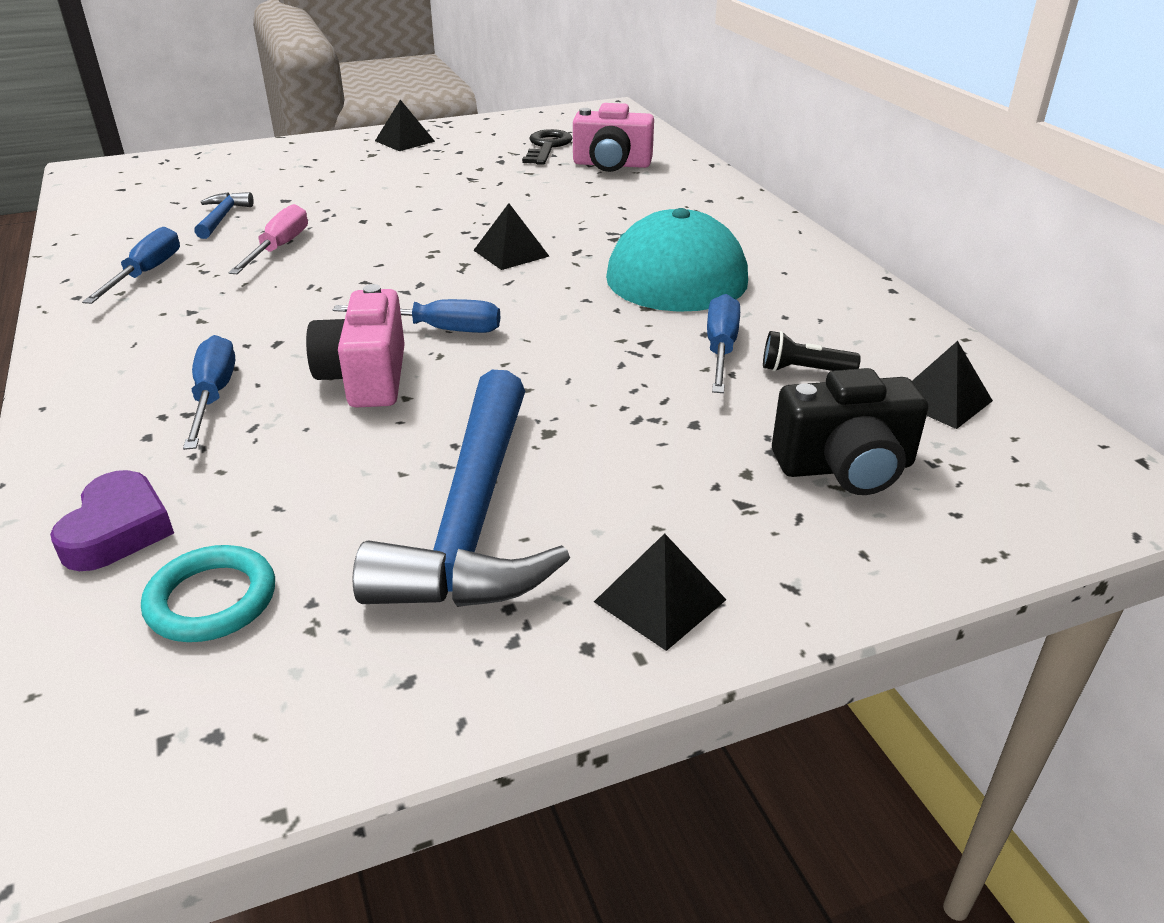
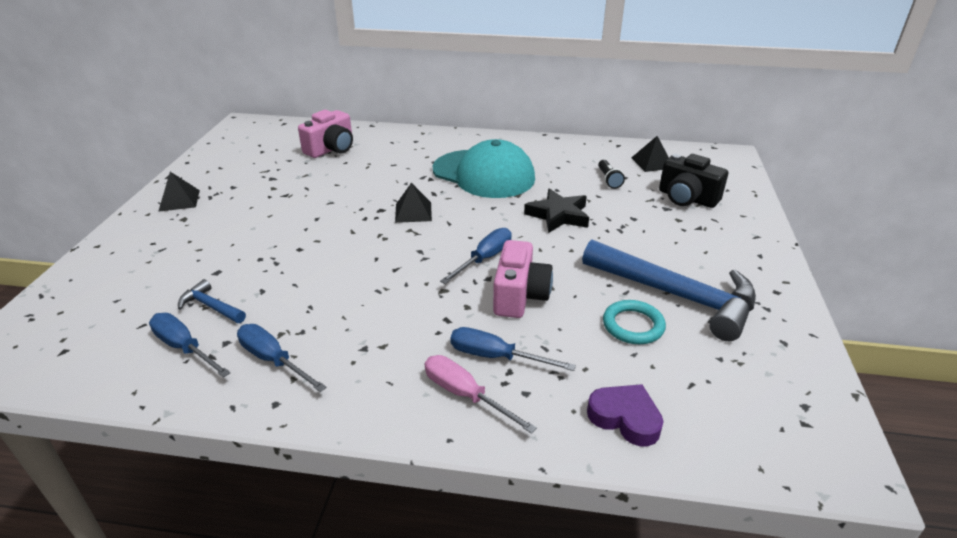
camera: 60 degrees left, 0 degrees up
(211, 600) = (705, 391): turquoise ring -> turquoise ring (633, 325)
(279, 248) = (303, 291): pink screwdriver -> pink screwdriver (465, 395)
(365, 378) = (520, 296): pink camera -> pink camera turned 105 degrees counterclockwise
(547, 147) = (273, 158): black key -> none
(622, 354) = (558, 215): none -> black star
(660, 600) = (754, 266): black pyramid -> none
(721, 349) = (575, 191): blue screwdriver -> blue screwdriver (184, 348)
(804, 370) = (609, 180): black flashlight -> black flashlight turned 45 degrees counterclockwise
(845, 467) = (687, 198): black camera -> black camera turned 105 degrees clockwise

